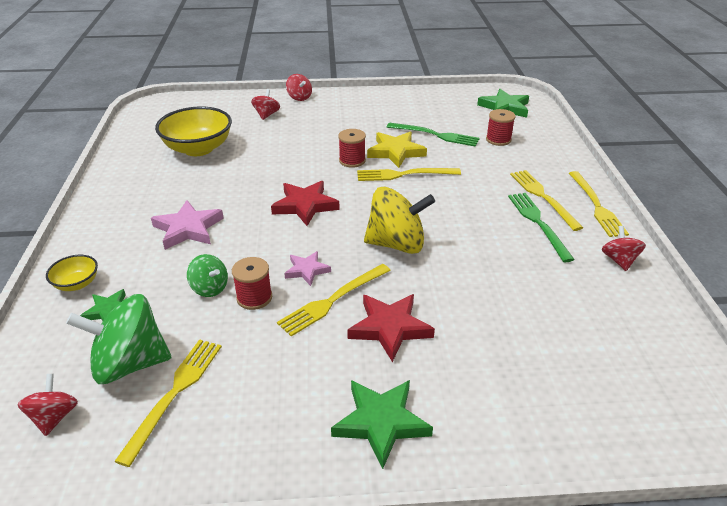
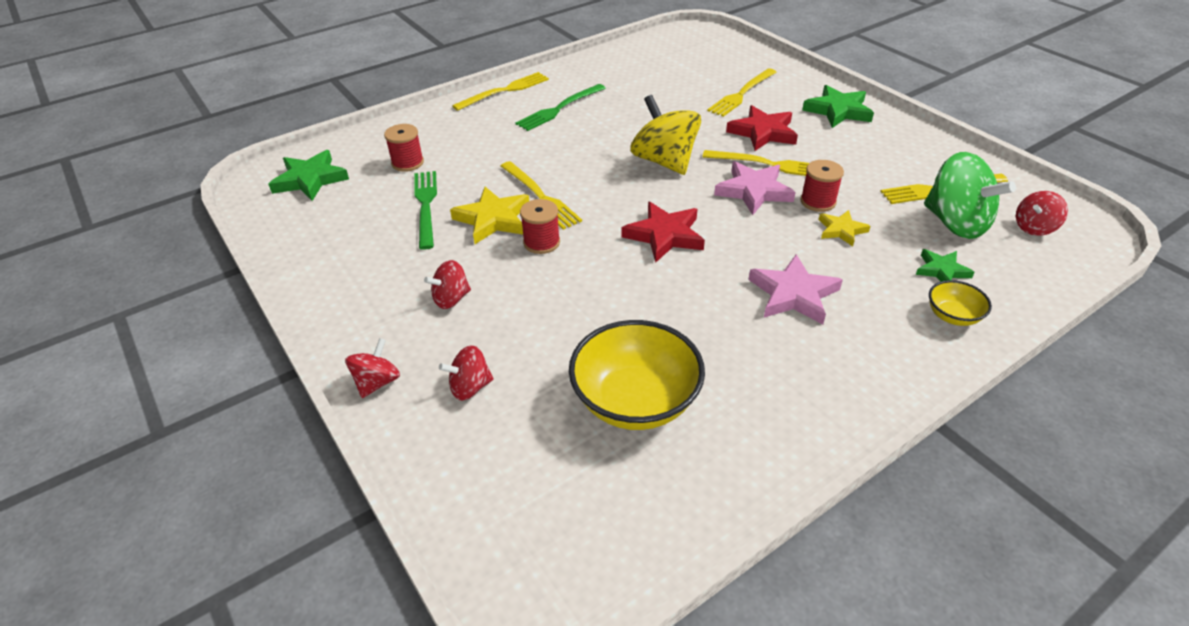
camera: 120 degrees left, 5 degrees up
(210, 288) = (841, 230): green spinning top -> yellow star
(307, 270) = (754, 191): pink star -> pink star, size x1.65
(543, 197) = (512, 115): yellow fork -> yellow fork (741, 94)
(619, 260) = (577, 72): red spinning top -> red spinning top (451, 299)

